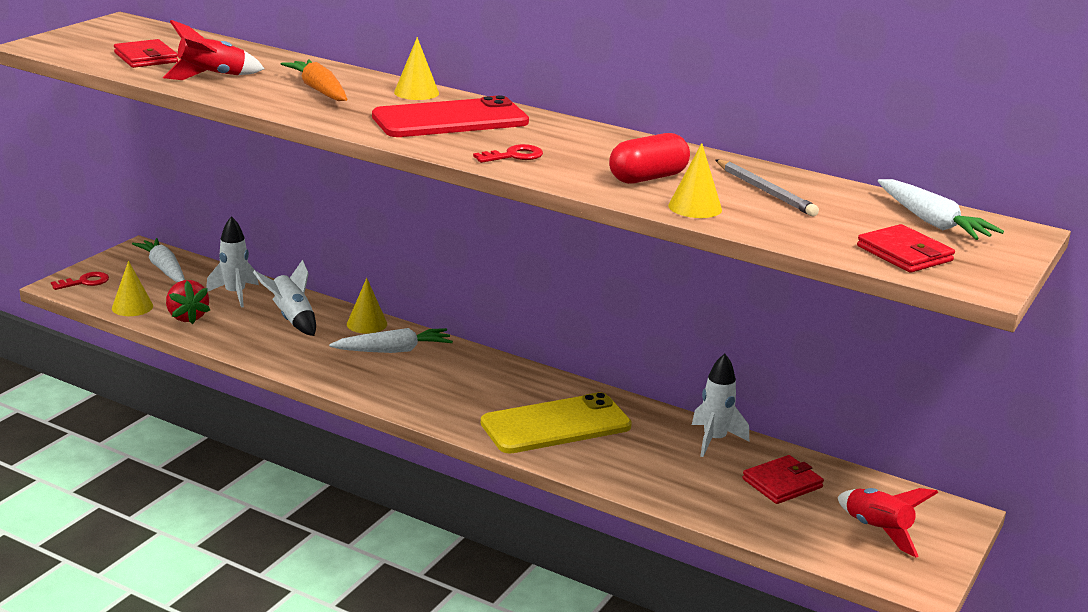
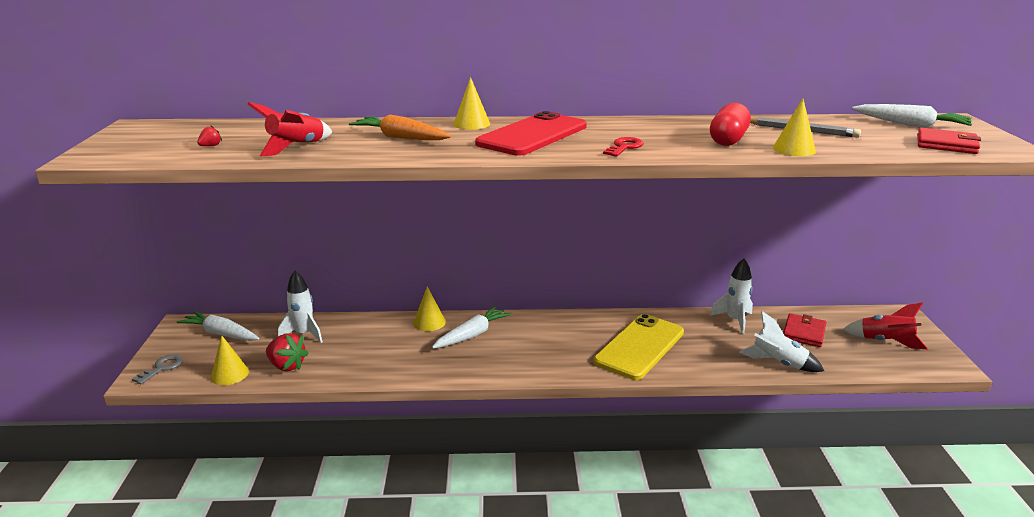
camera: 30 degrees left, 0 degrees up
(85, 282) = (162, 368): red key -> grey key
(146, 58) = (210, 146): red wallet -> red strawberry
(292, 319) = (371, 338): white rocket -> white rocket (778, 363)

